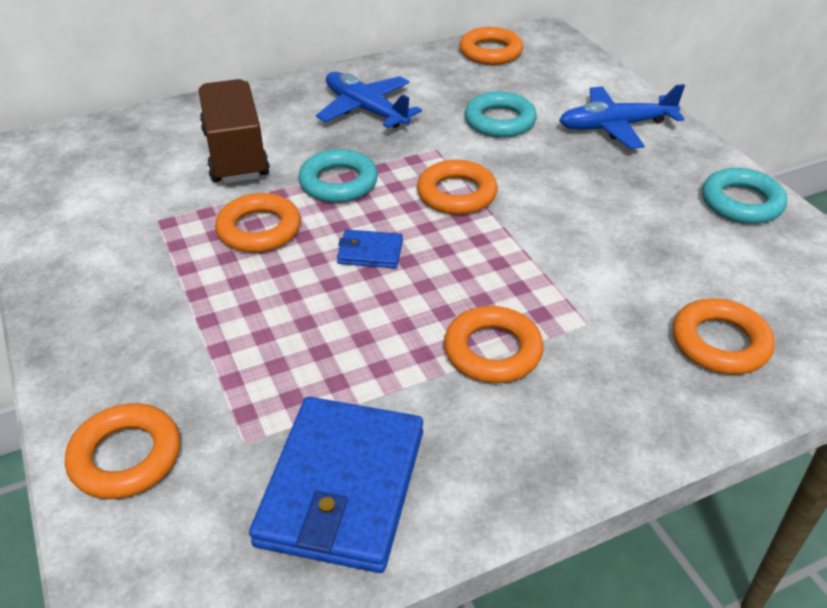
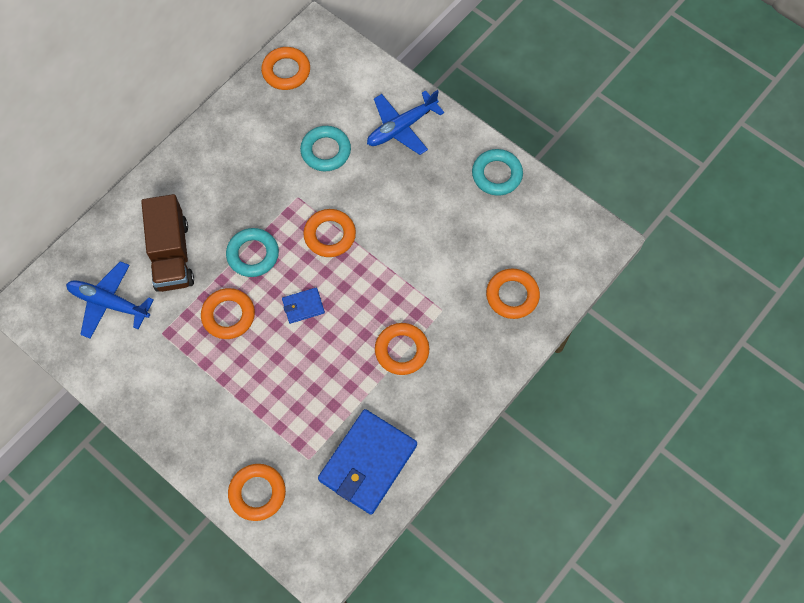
camera: 25 degrees left, 25 degrees up
(235, 154) = (171, 255): brown truck -> brown truck turned 150 degrees counterclockwise
(342, 487) = (367, 463): blue wallet -> blue wallet turned 45 degrees clockwise
(365, 110) = (231, 174): blue plane -> blue plane (109, 303)

